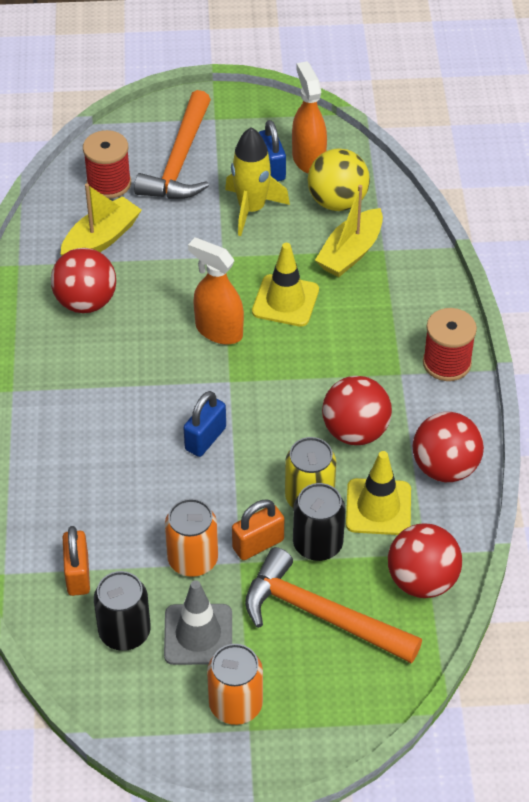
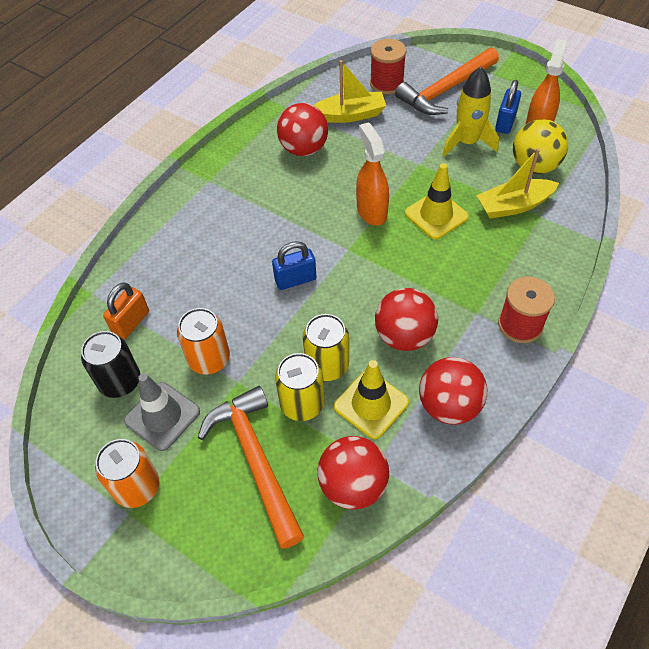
camera: 40 degrees right, 5 degrees up
(258, 544) = (261, 376): orange padlock -> none
(317, 544) = (302, 404): black can -> yellow can

